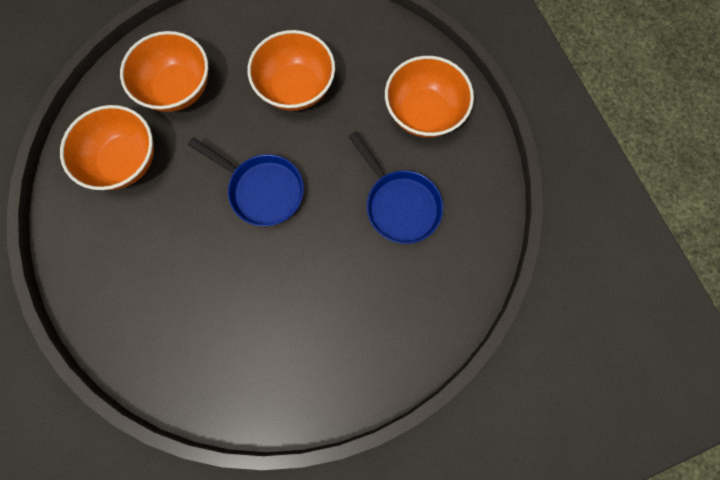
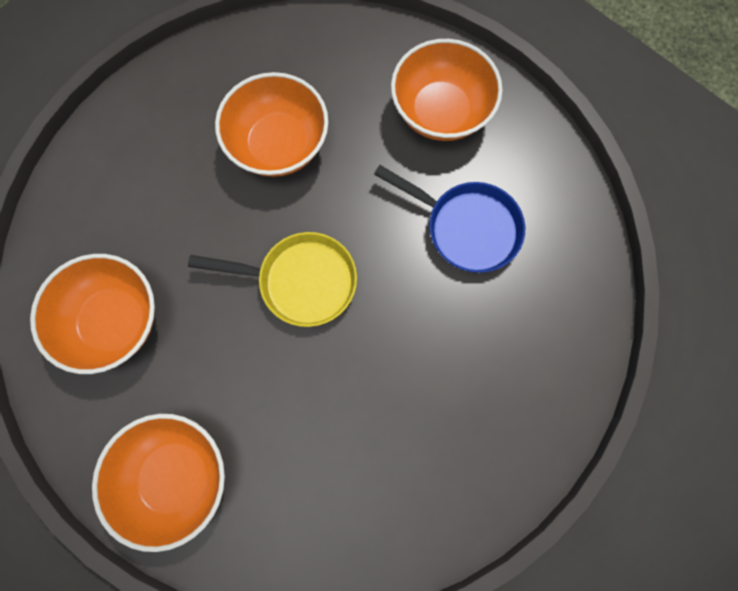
camera: 25 degrees left, 0 degrees up
(178, 89) = (135, 206): orange bowl -> orange bowl (176, 476)
(262, 190) = (301, 281): blue pan -> yellow pan

